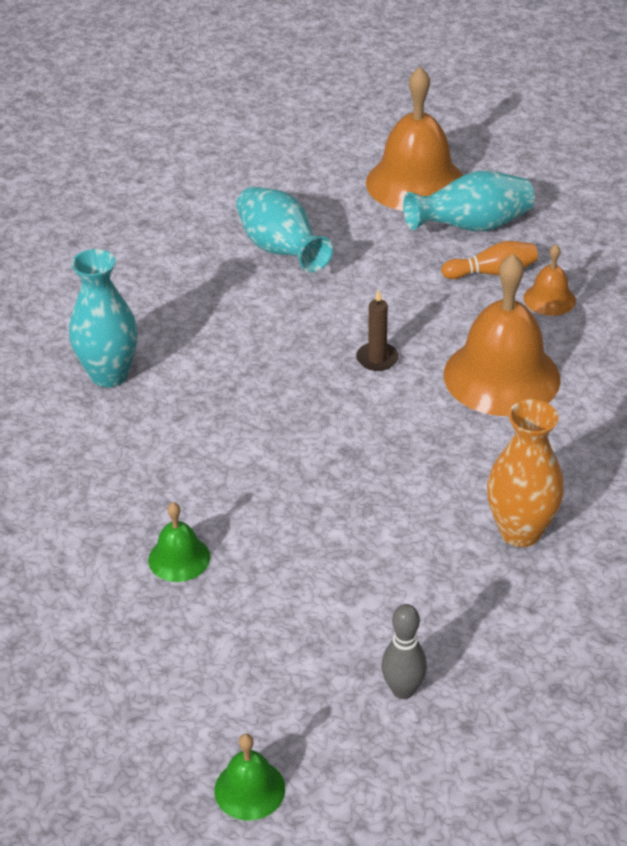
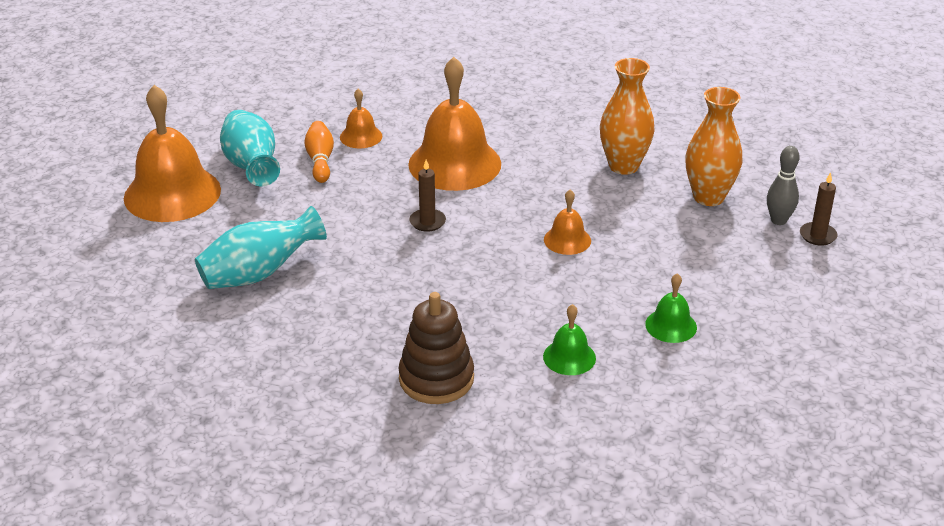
camera: 90 degrees left, 5 degrees down
(109, 375) = (436, 378): turquoise vase -> brown stacking toy
(249, 789) = (881, 286): green bell -> green bell (569, 357)
(347, 473) = (567, 240): none -> orange bell
(368, 732) = (817, 235): none -> brown candle
(454, 616) = (708, 197): none -> orange vase

